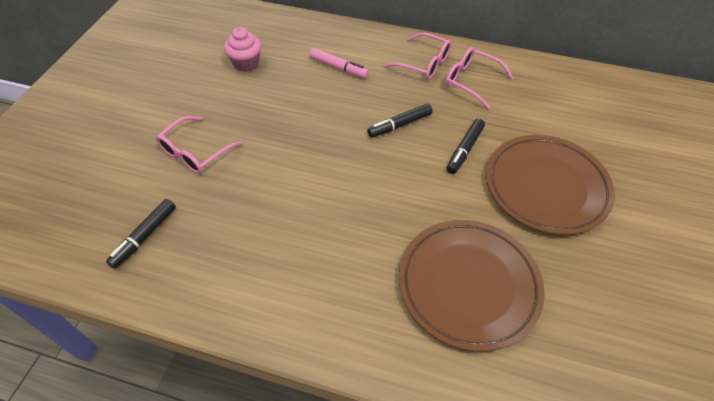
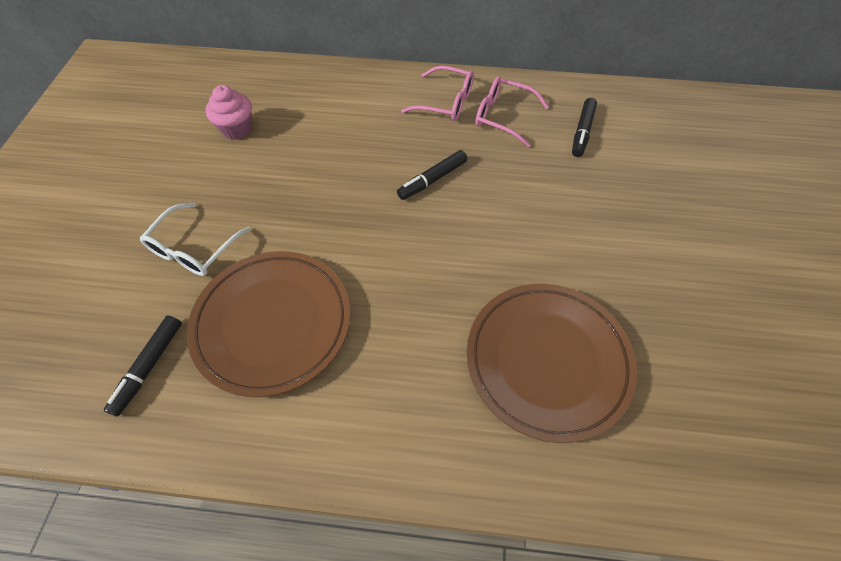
camera: 10 degrees left, 5 degrees up
(195, 152) = (194, 249): pink glasses -> white glasses
(339, 68) = (349, 120): pink marker -> none
(464, 150) = (511, 199): black marker -> black marker (582, 132)
(546, 187) = (609, 230): brown plate -> brown plate (273, 323)

